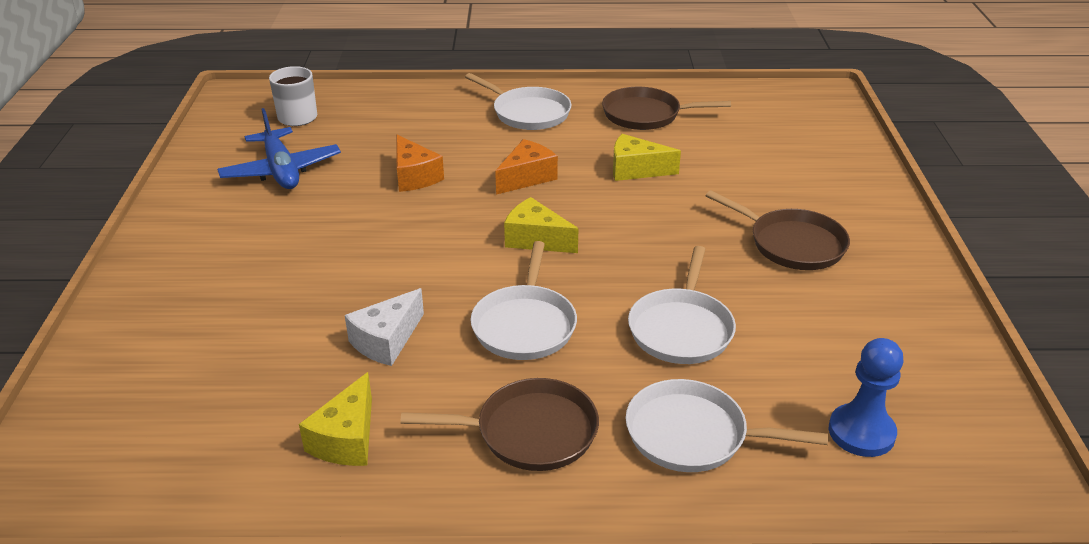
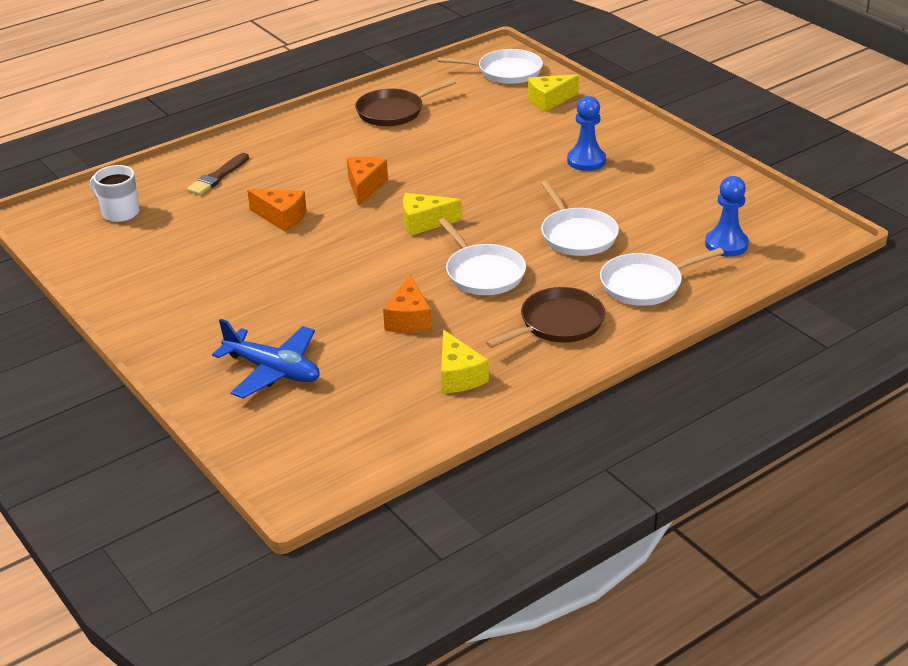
camera: 35 degrees left, 0 degrees up
(281, 170) = (170, 254): blue plane -> blue plane (273, 370)
(386, 341) = (409, 319): white cheese -> orange cheese
(414, 116) = (218, 176): none -> brown brush
(528, 113) = (305, 142): white pan -> white pan (506, 72)
(636, 170) = (434, 153): yellow cheese -> yellow cheese (549, 101)
(792, 244) = (586, 161): brown pan -> blue pawn

